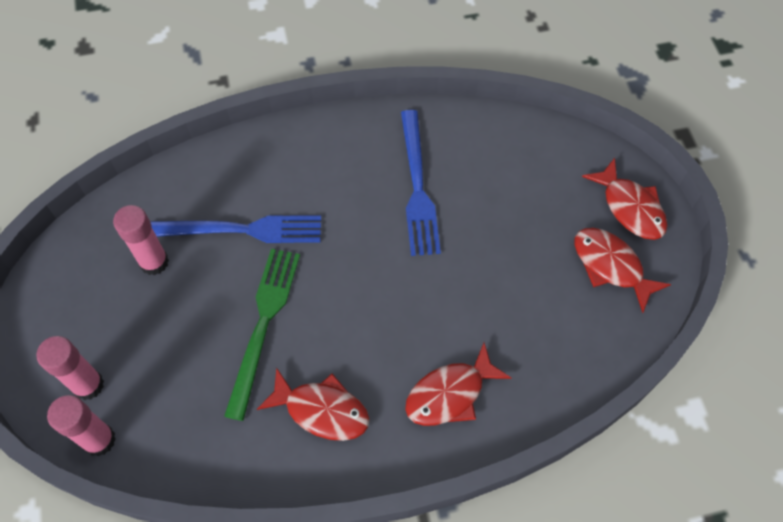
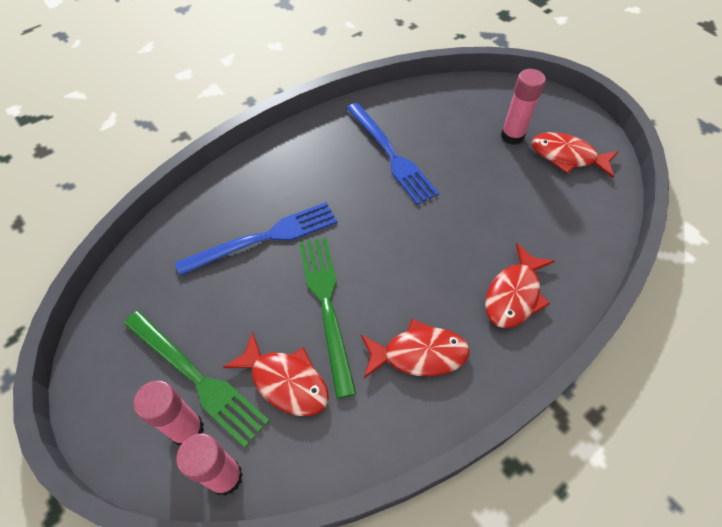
camera: 25 degrees left, 5 degrees down
(116, 342) = (196, 378): none -> green fork
(154, 262) = (197, 294): pink glue stick -> pink glue stick (512, 136)
(630, 207) = (552, 114): red fish -> red fish (285, 381)

